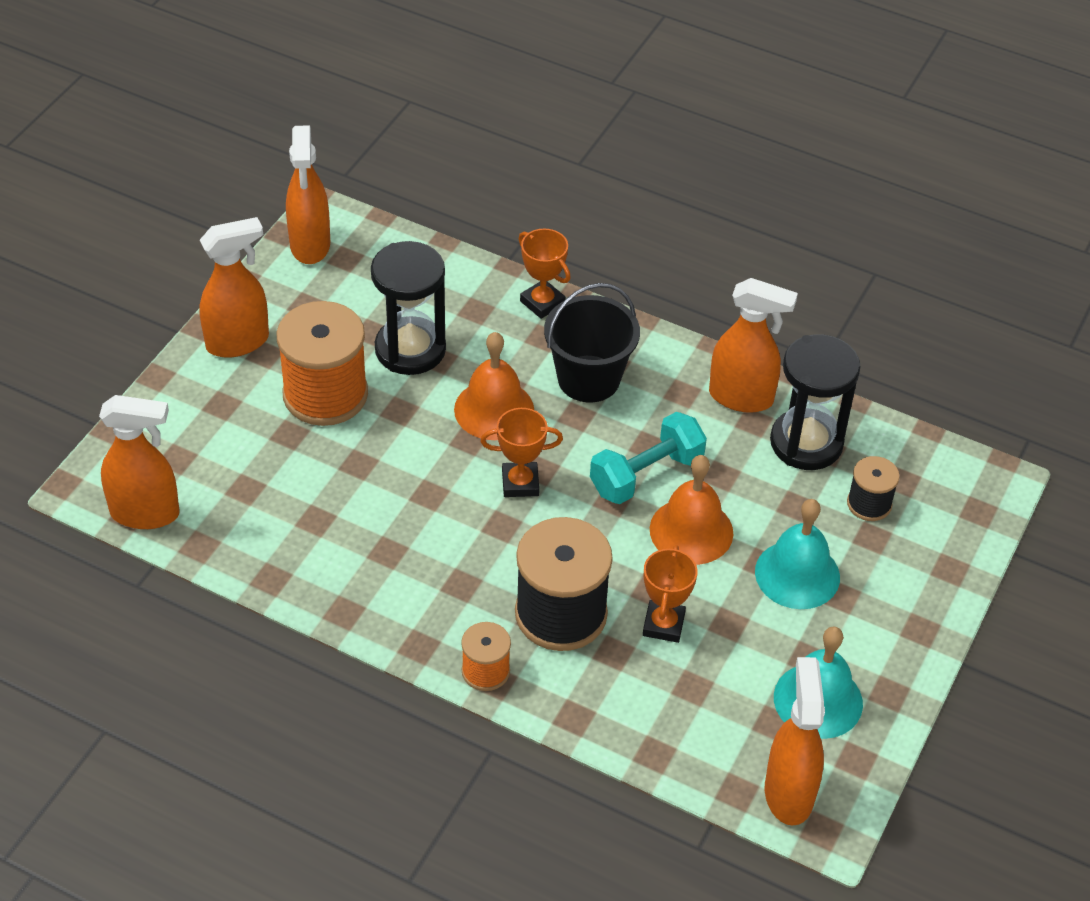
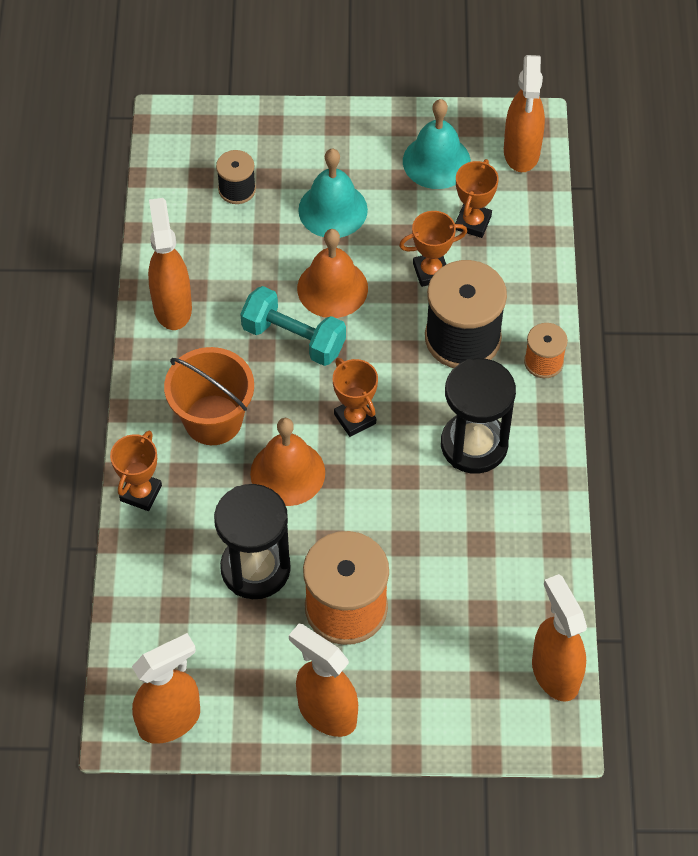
camera: 115 degrees left, 10 degrees up
(588, 379) = (213, 420): black bucket -> orange bucket
(709, 694) = (473, 222): none -> orange trophy
(788, 793) = (521, 152): orange spray bottle -> orange spray bottle turned 60 degrees counterclockwise
(806, 443) = (197, 248): black hourglass -> black hourglass (474, 445)

